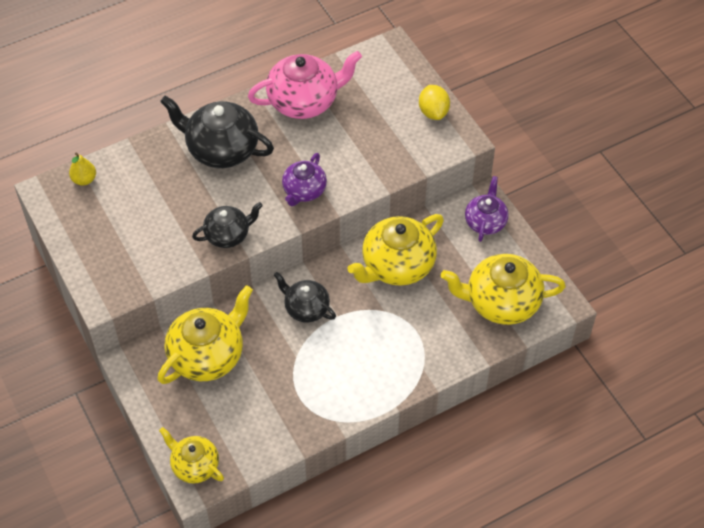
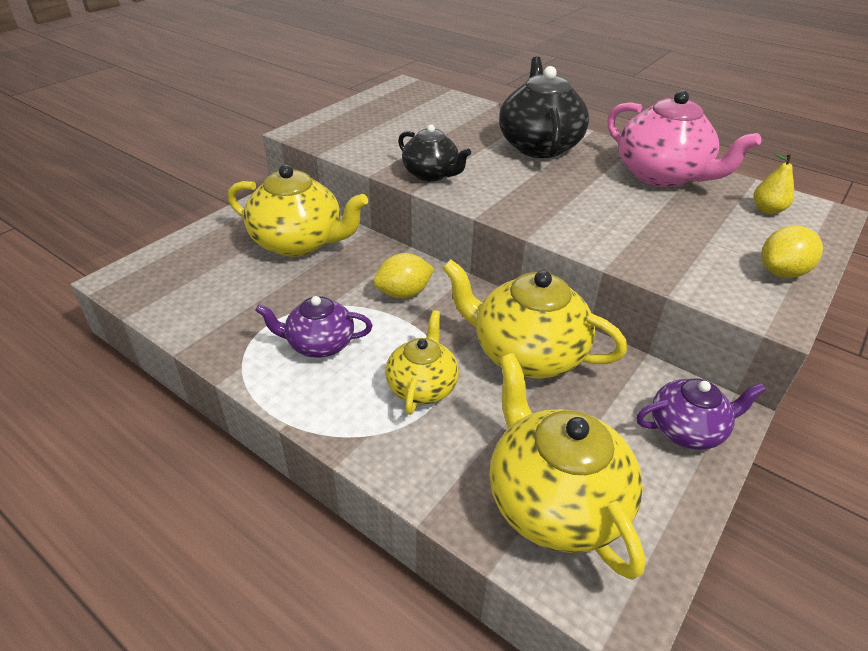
camera: 65 degrees right, 15 degrees down
(84, 179) = (433, 96): yellow pear -> yellow pear (767, 210)
(194, 465) = (146, 272): yellow teapot -> yellow teapot (422, 386)
(304, 191) = (537, 205): purple teapot -> purple teapot (319, 344)
(306, 308) = (404, 293): black teapot -> yellow lemon

